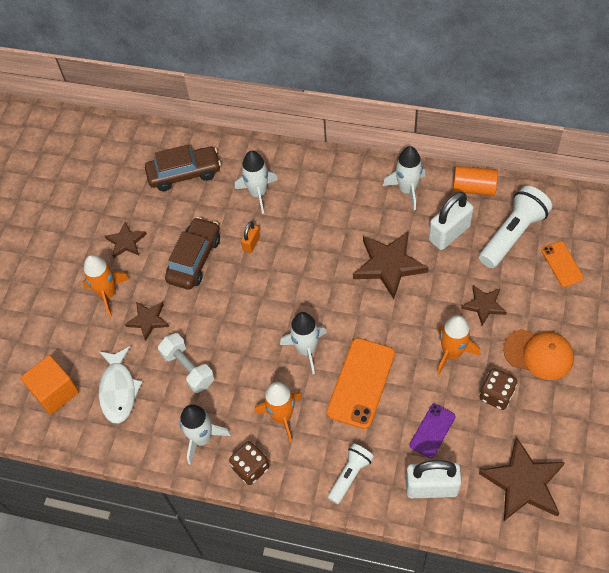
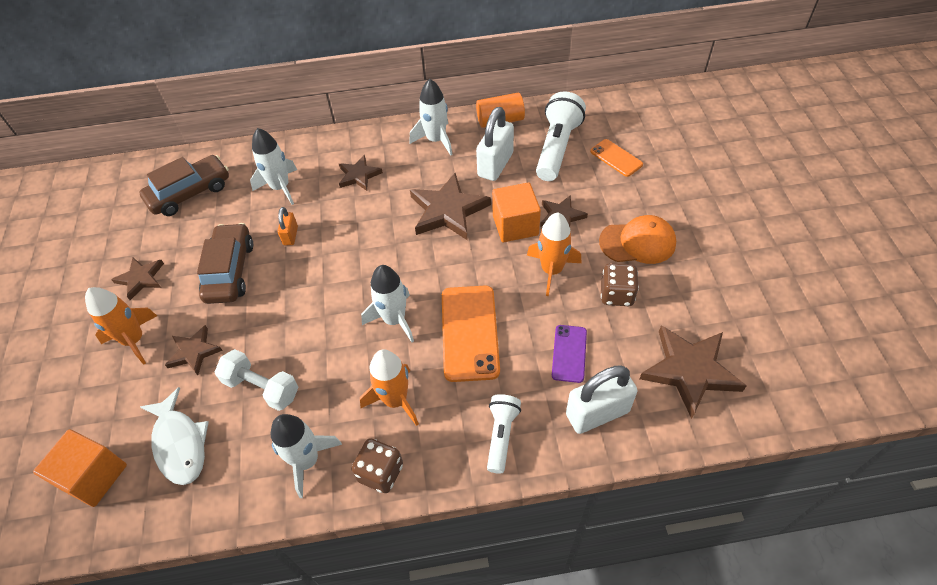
camera: 25 degrees left, 5 degrees down
(327, 204) = (359, 175): none -> brown star
(440, 300) = (515, 225): none -> orange cube

